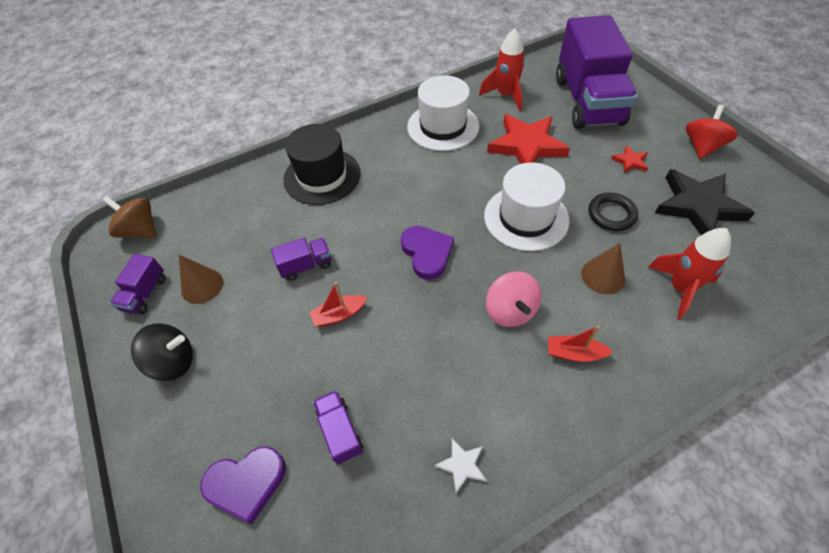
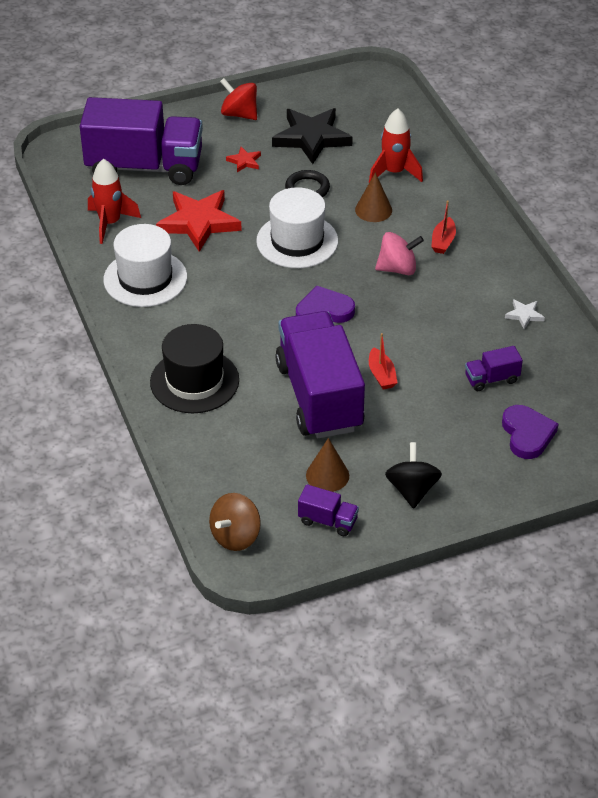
camera: 85 degrees left, 10 degrees down
(306, 265) = (319, 396): purple truck -> purple truck, size x2.47

